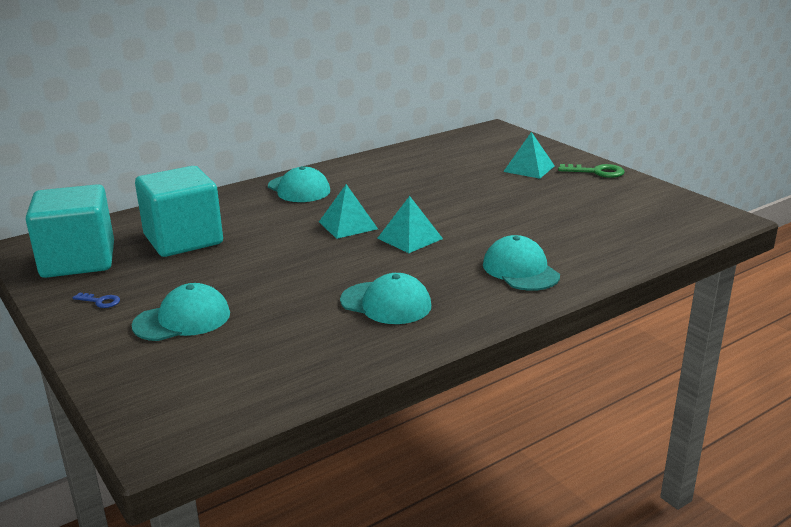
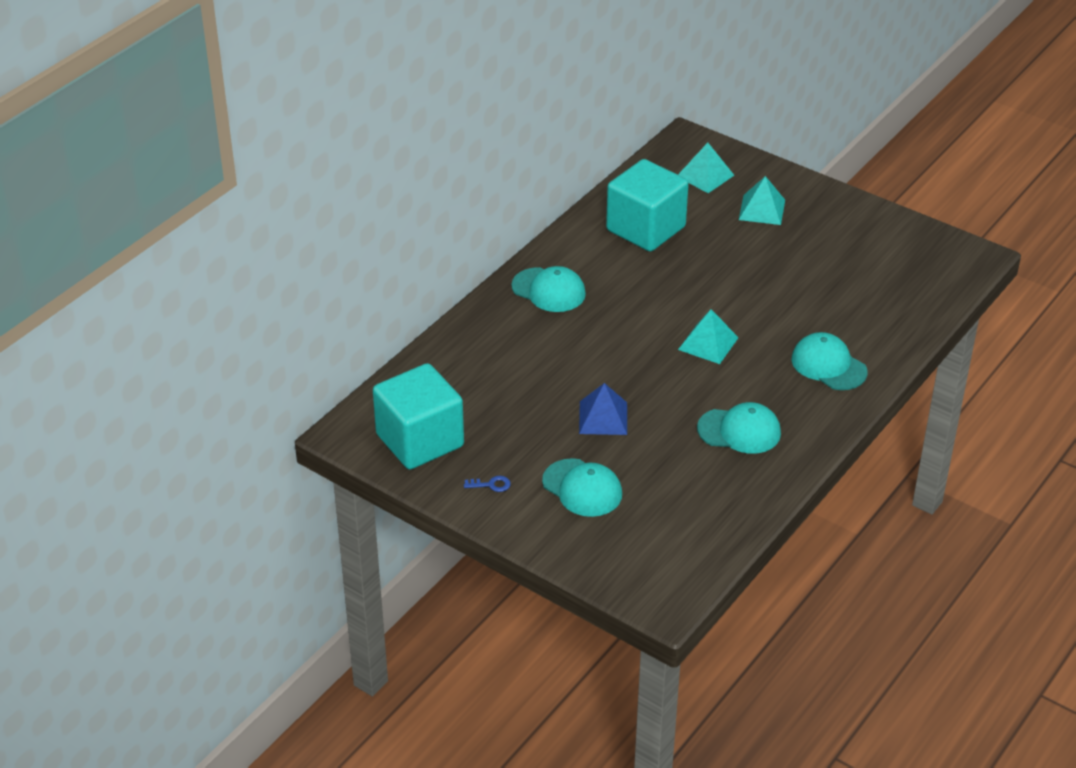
camera: 20 degrees left, 15 degrees up
(182, 319) = (582, 488): turquoise cap -> turquoise cap turned 90 degrees clockwise
(183, 240) = (495, 391): turquoise cube -> turquoise cube (645, 229)
(259, 272) = (603, 418): none -> blue pyramid
(348, 225) = (638, 337): turquoise pyramid -> turquoise pyramid (705, 176)
(596, 172) = (831, 203): green key -> none

